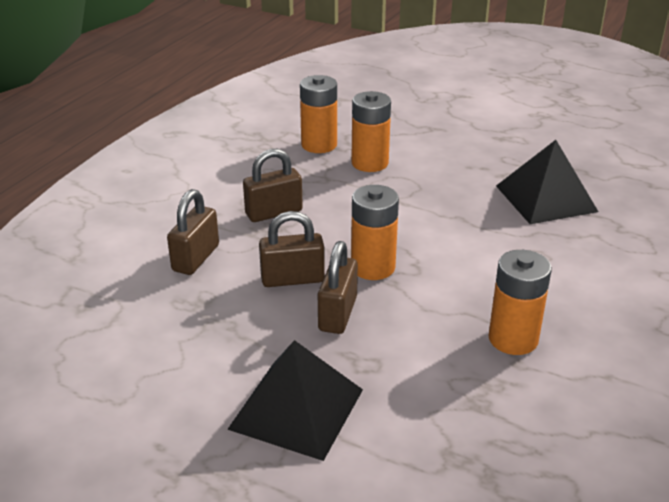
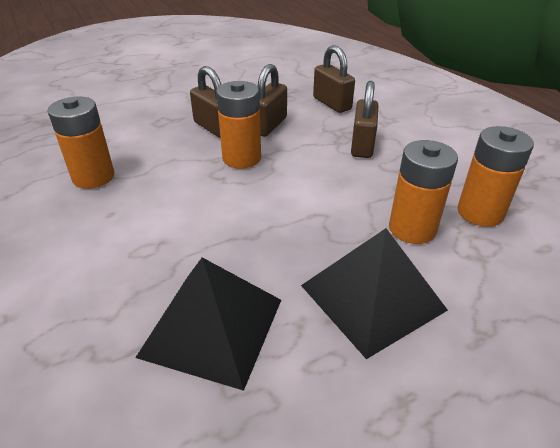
camera: 125 degrees right, 5 degrees up
(297, 408) = (165, 94): black pyramid -> black pyramid (372, 297)

